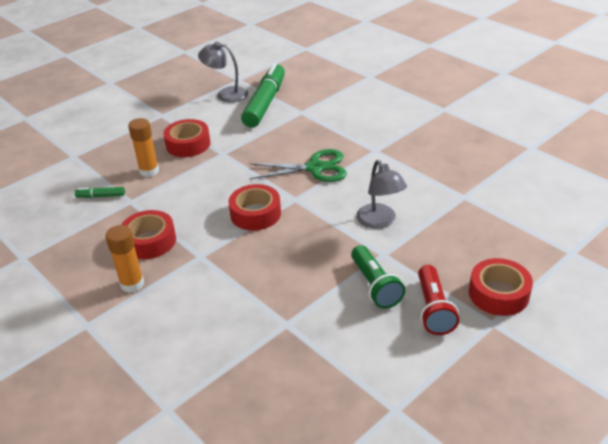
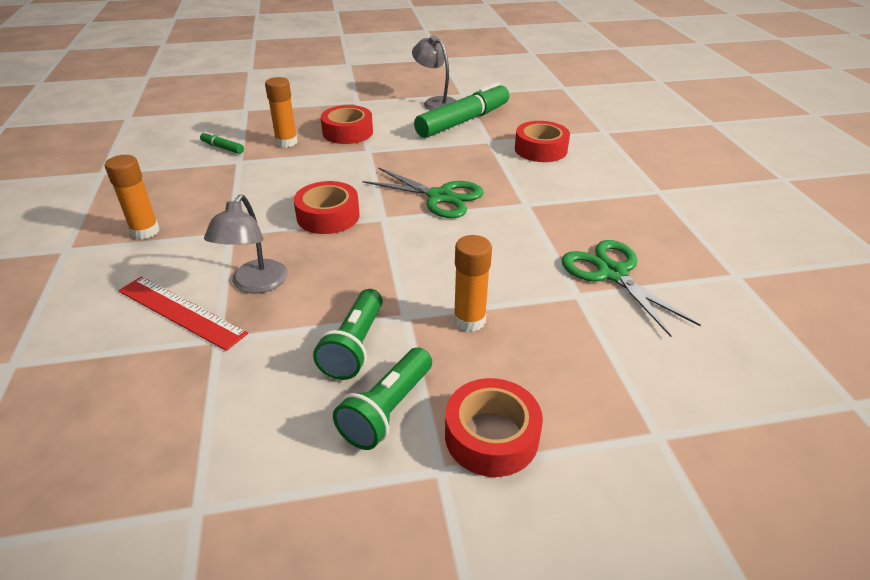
camera: 30 degrees right, 0 degrees up
(149, 241) = (208, 201): red tape -> red tape (540, 149)
(239, 321) = (181, 312): none -> red ruler
(380, 221) = (444, 279): grey lamp -> grey lamp (255, 284)
(422, 239) = (469, 320): none -> orange glue stick
(433, 309) = (387, 410): red flashlight -> green flashlight
(469, 175) = (612, 273): none -> green scissors

